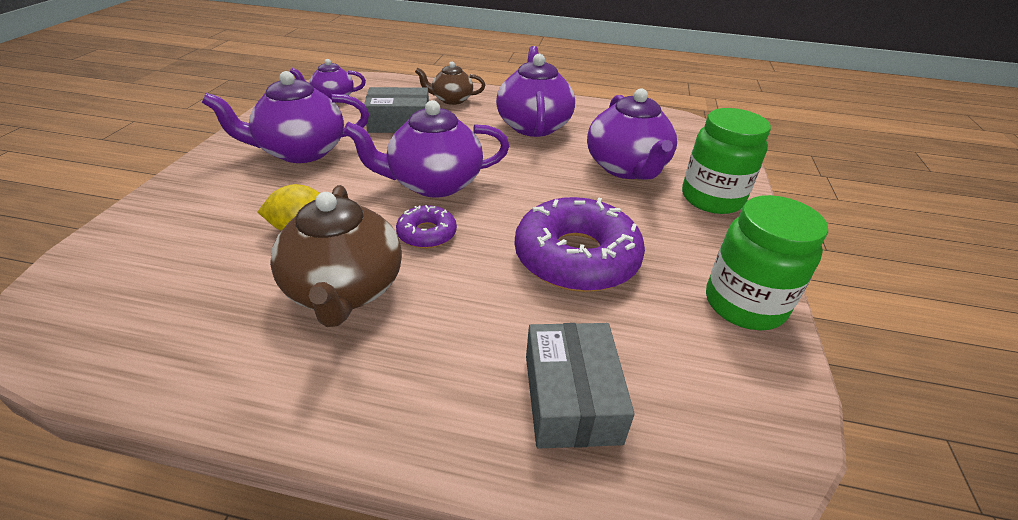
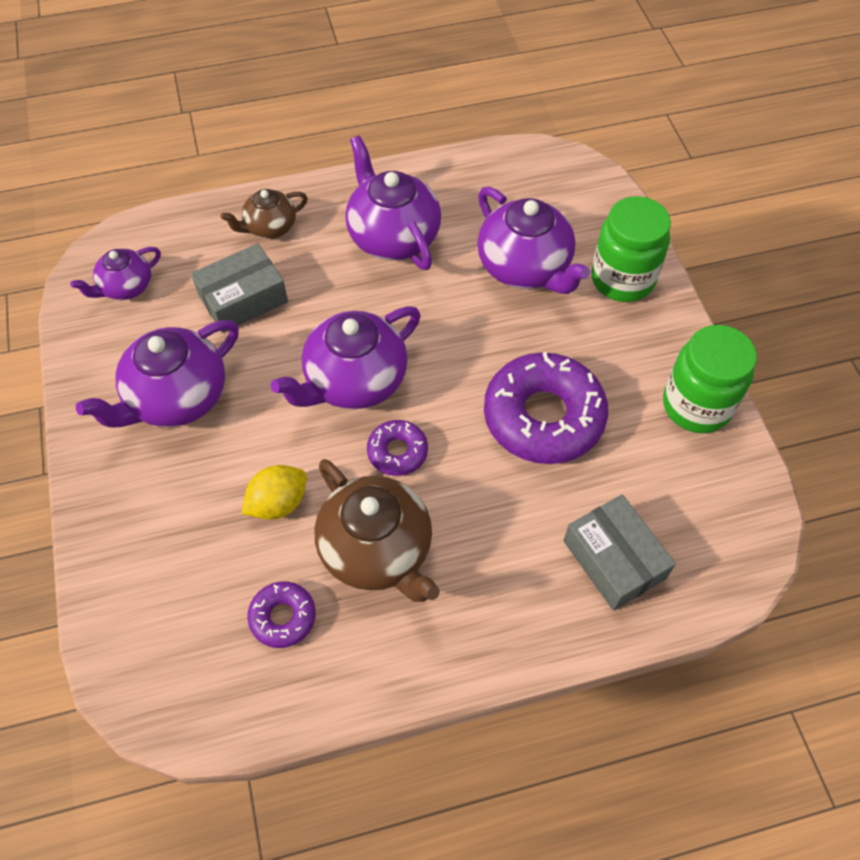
camera: 25 degrees left, 20 degrees up
(217, 302) = (283, 617): none -> purple donut

